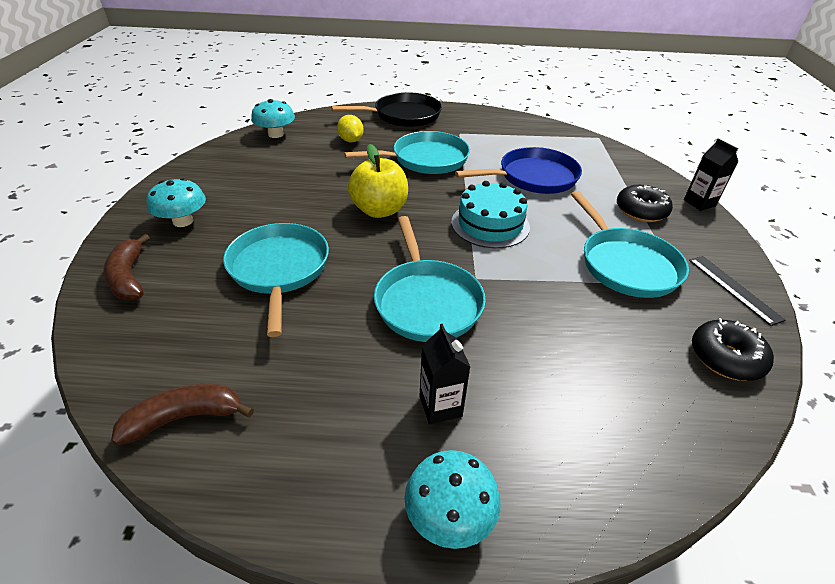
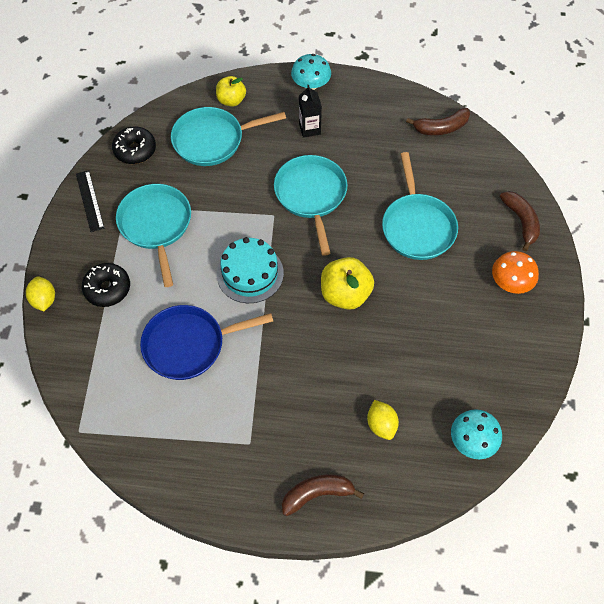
camera: 175 degrees left, 20 degrees up
(183, 221) = (510, 282): turquoise mushroom -> orange mushroom
(403, 116) = (317, 494): black pan -> brown banana
(425, 159) = (296, 381): turquoise pan -> turquoise pan (212, 140)
(610, 464) = (231, 100): none -> yellow apple
(699, 203) = (44, 300): black carton -> yellow lemon

